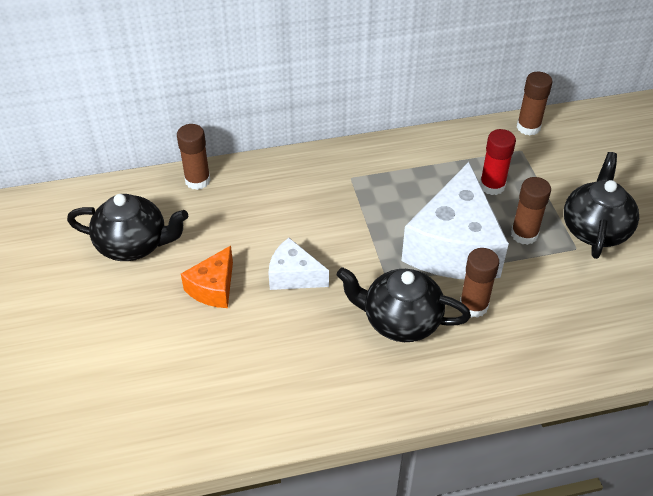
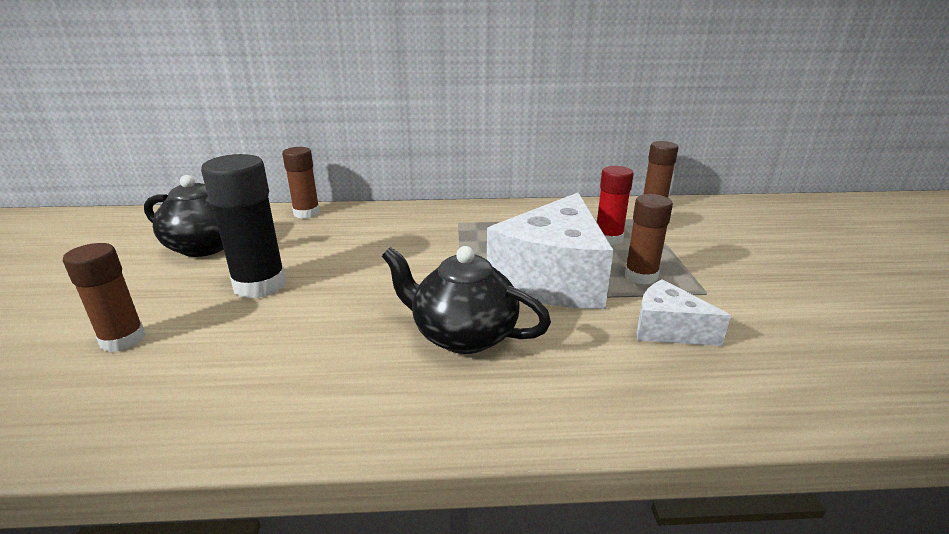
camera: 10 degrees right, 20 degrees down
(213, 288) = (260, 285): orange cheese -> black glue stick
(293, 276) = (355, 284): white cheese -> white cheese (667, 329)
(473, 306) = (564, 331): brown glue stick -> brown glue stick (123, 339)
(595, 229) = (731, 279): black teapot -> none

